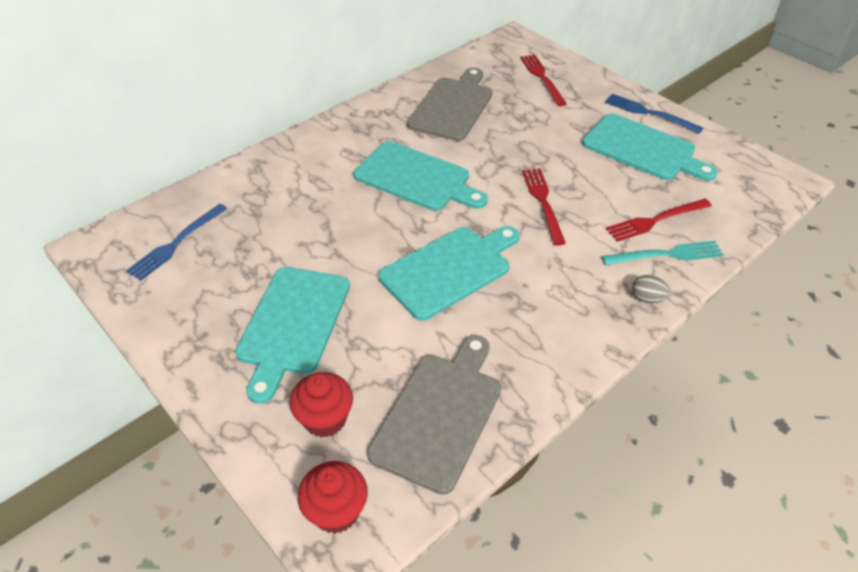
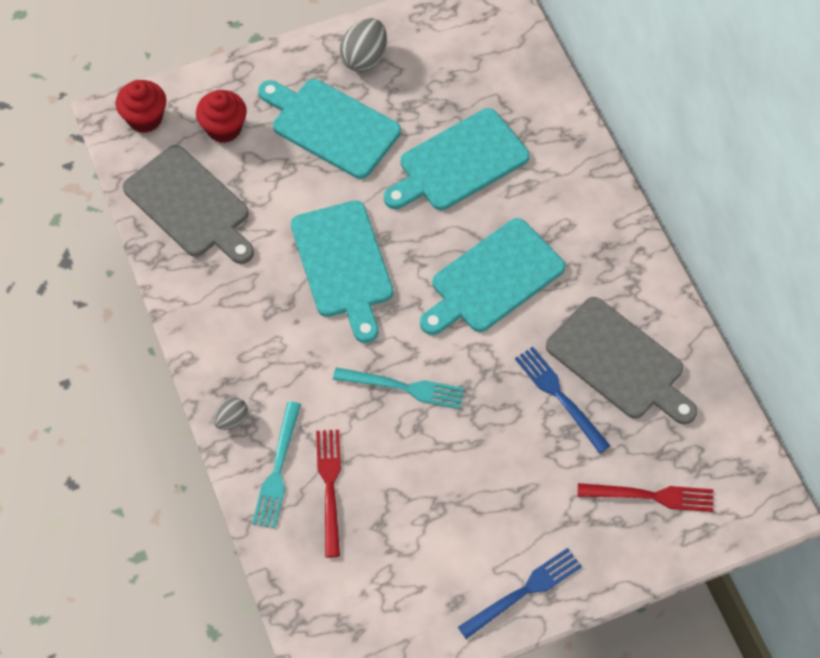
camera: 110 degrees right, 15 degrees up
(176, 243) = (473, 55): blue fork -> blue fork (559, 396)
(194, 323) = (364, 58): none -> grey egg
(543, 202) = (404, 388): red fork -> turquoise fork
(643, 149) = (454, 542): turquoise cutting board -> turquoise cutting board (459, 163)

